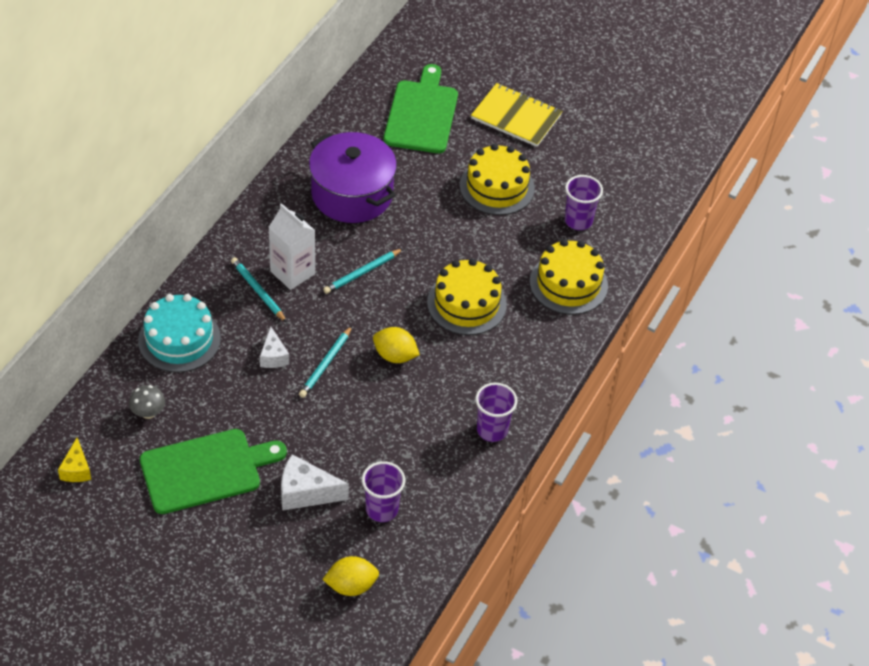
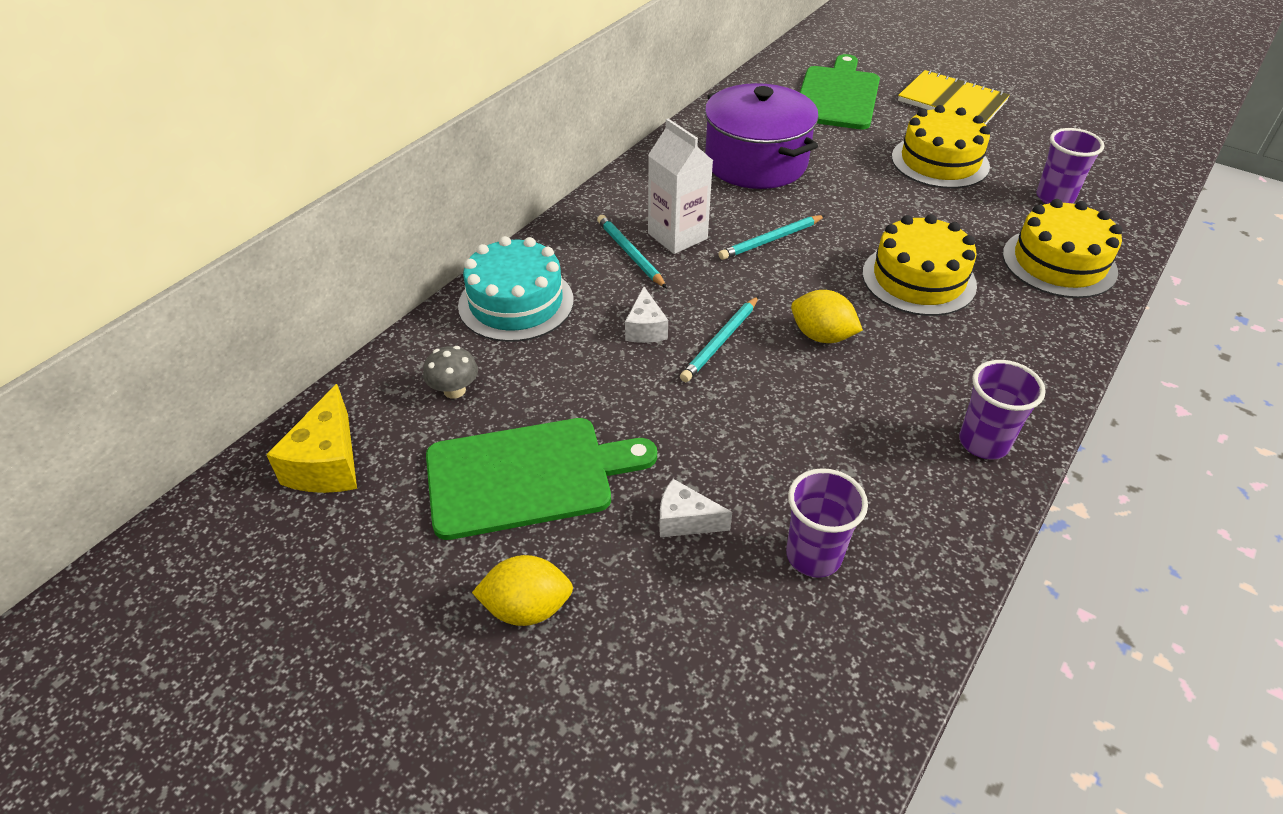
camera: 10 degrees right, 5 degrees down
(76, 469) = (328, 463): yellow cheese -> yellow cheese, size x1.57
(305, 493) = (685, 521): white cheese -> white cheese, size x0.64
(351, 586) = (763, 692): yellow lemon -> yellow lemon (527, 608)

